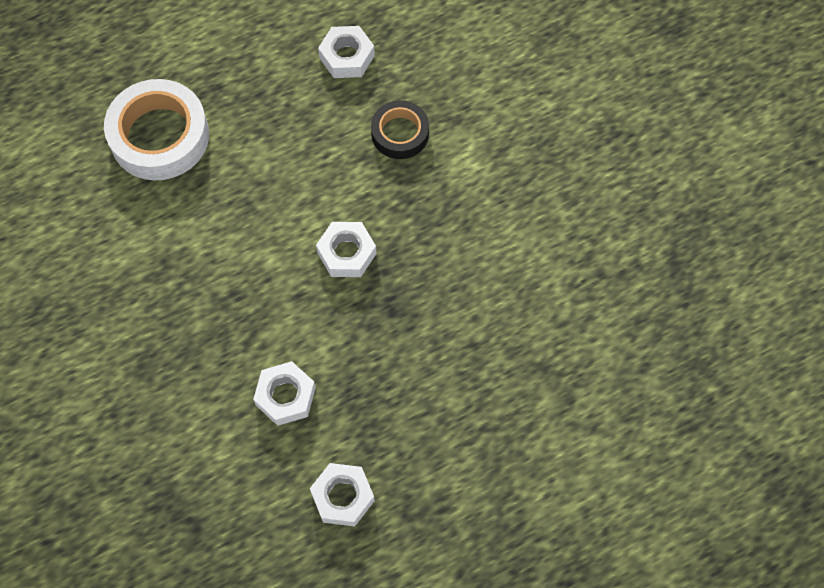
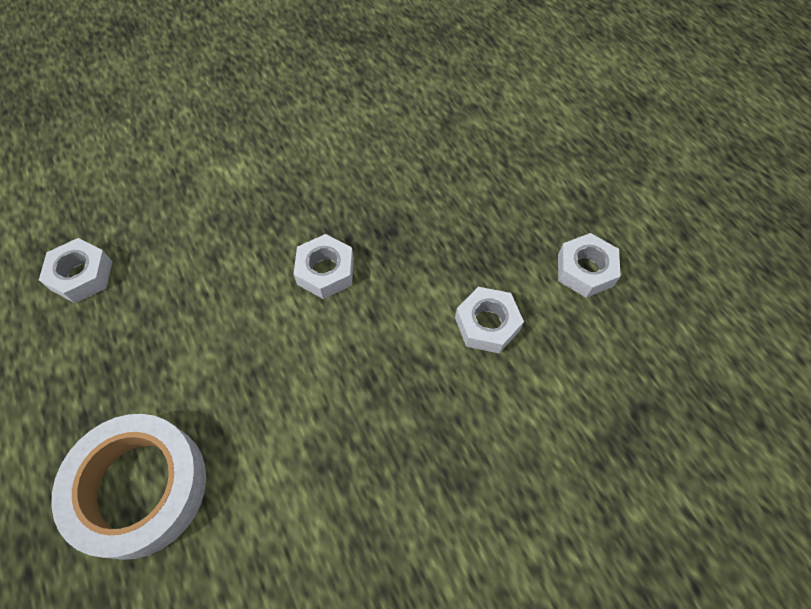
camera: 90 degrees left, 5 degrees down
(400, 133) = (191, 225): black tape -> none

